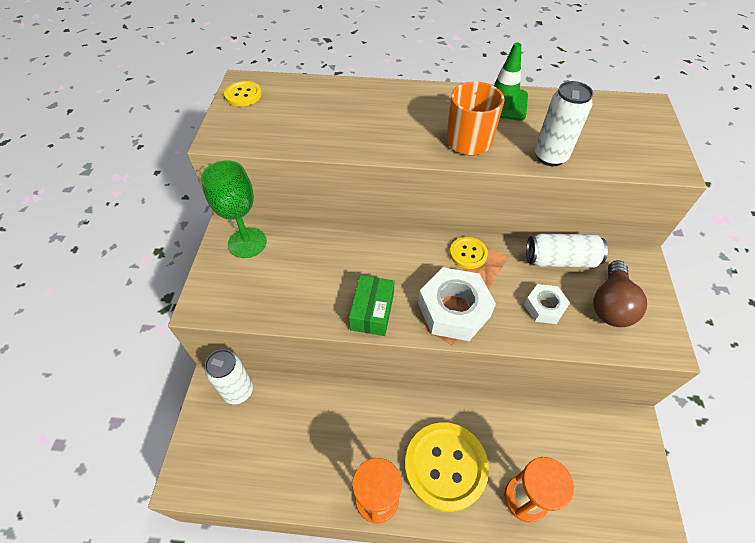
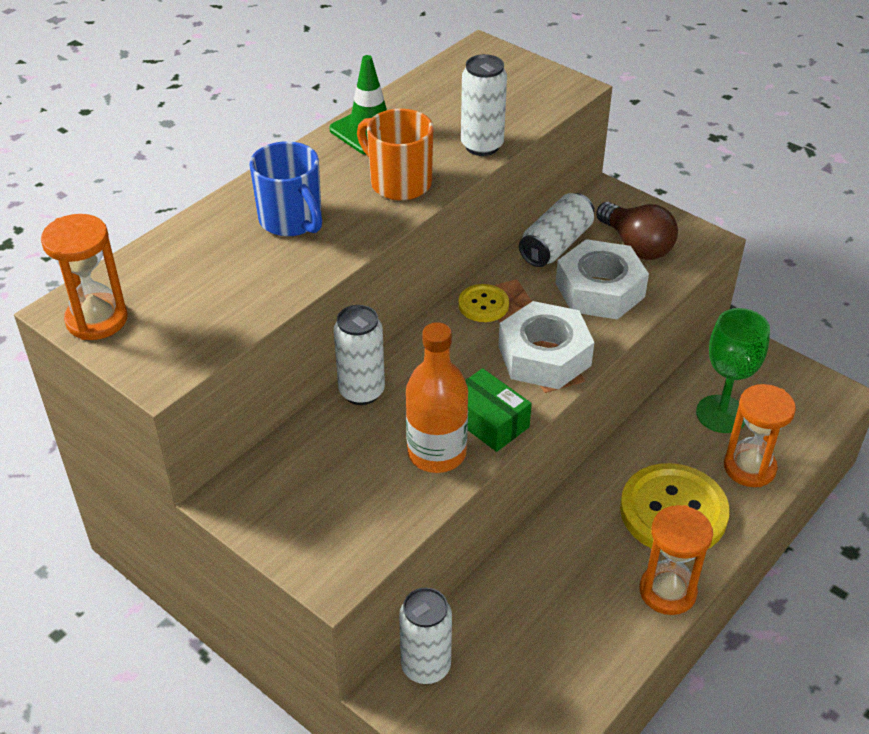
camera: 55 degrees left, 10 degrees down
(243, 95) = (97, 319): yellow button -> orange hourglass
(247, 243) = (272, 489): green goblet -> green goblet (721, 414)
(326, 300) = (436, 453): none -> orange bottle
(346, 238) = (362, 392): none -> white can
(386, 117) = (292, 221): none -> blue mug
(544, 307) = (599, 290): white nut -> white nut, size x1.78

